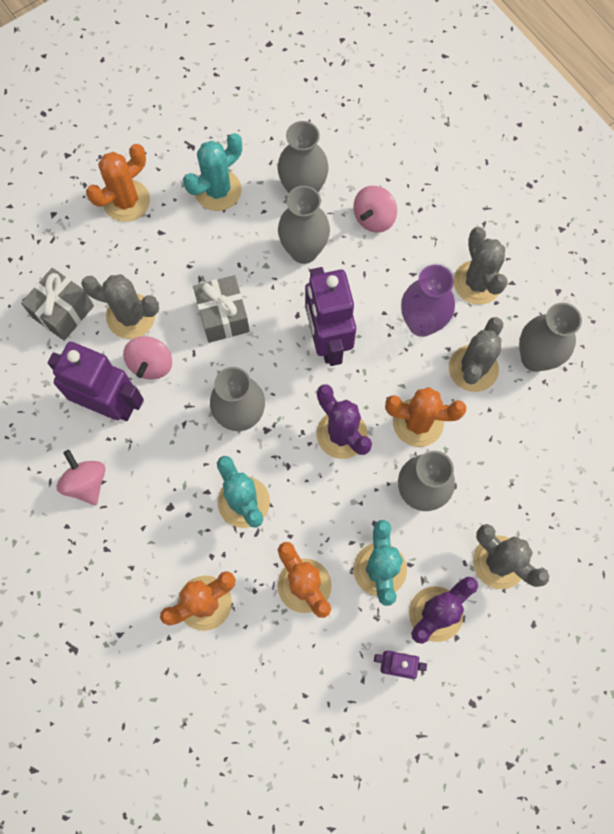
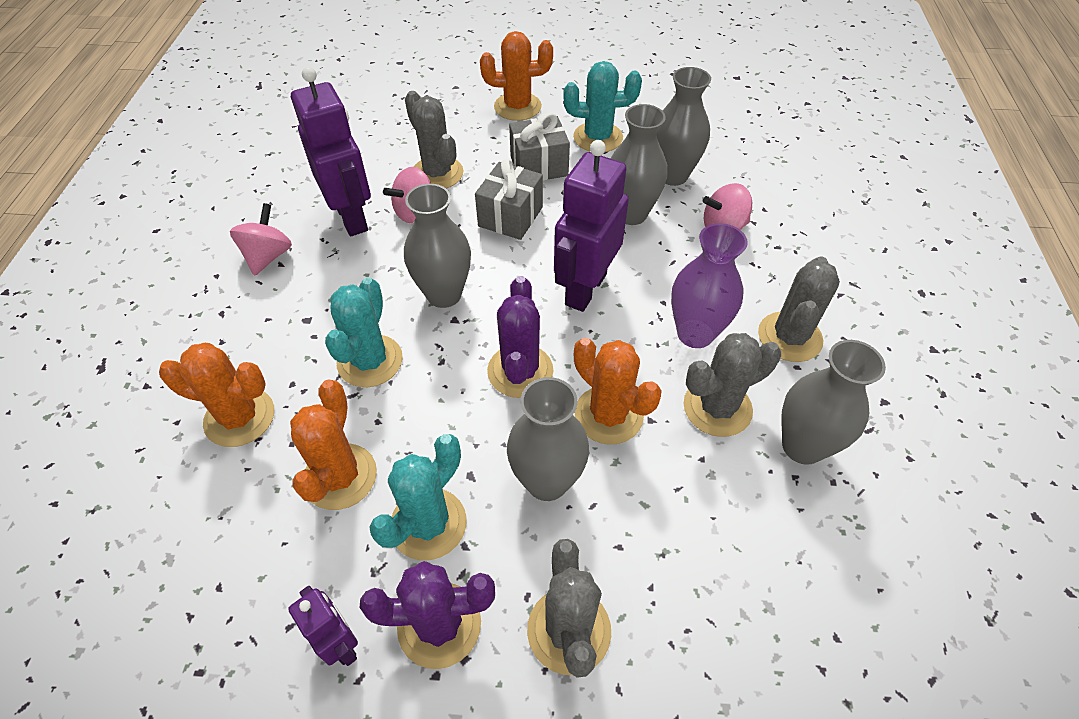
camera: 40 degrees right, 20 degrees down
(63, 312) = (391, 142): grey gift -> grey gift (539, 166)

